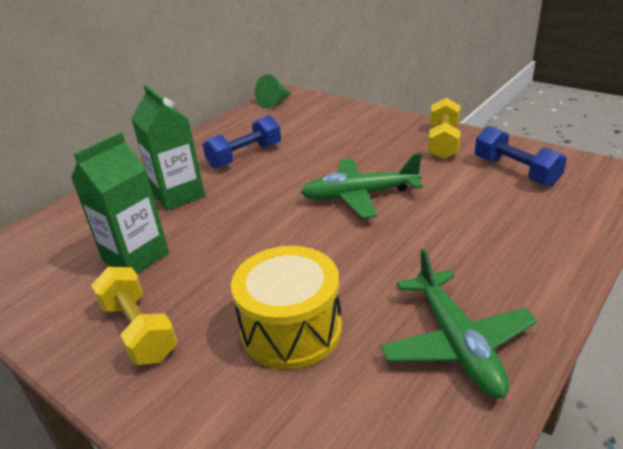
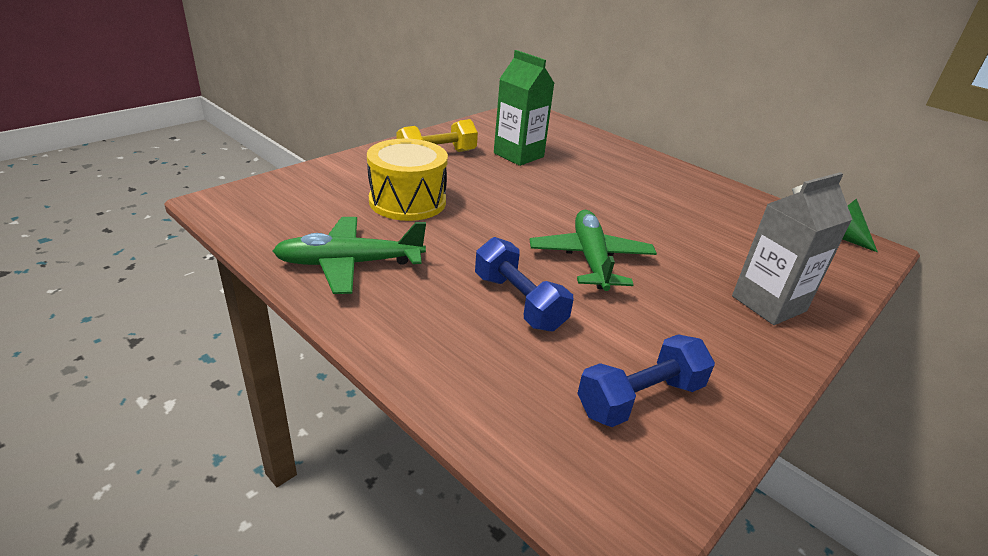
camera: 90 degrees right, 0 degrees up
(178, 195) = (606, 172): green carton -> none
(245, 156) = (683, 206): blue dumbbell -> blue dumbbell (518, 302)
(379, 129) = (768, 303): none -> grey carton
(443, 142) = (733, 352): yellow dumbbell -> none

